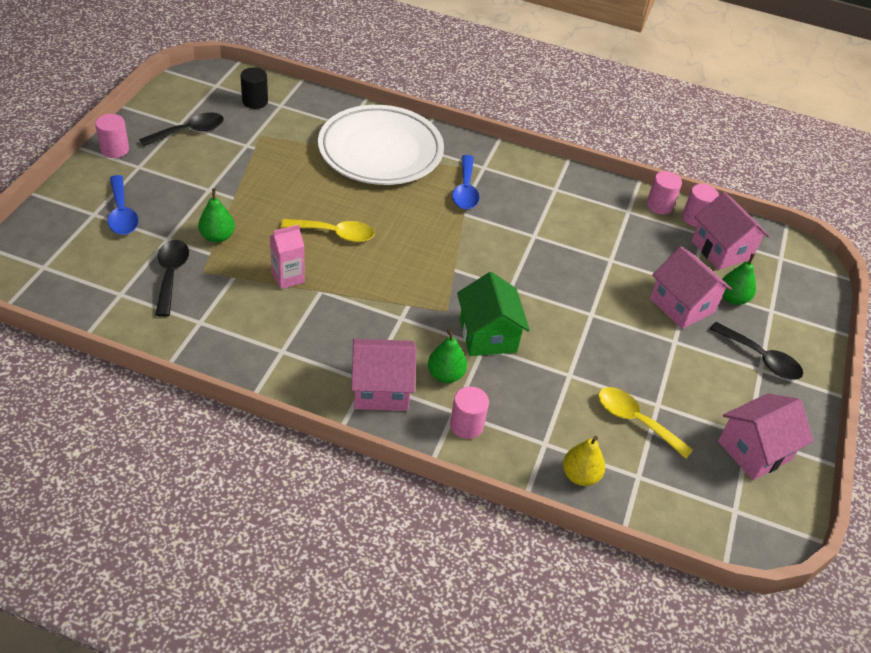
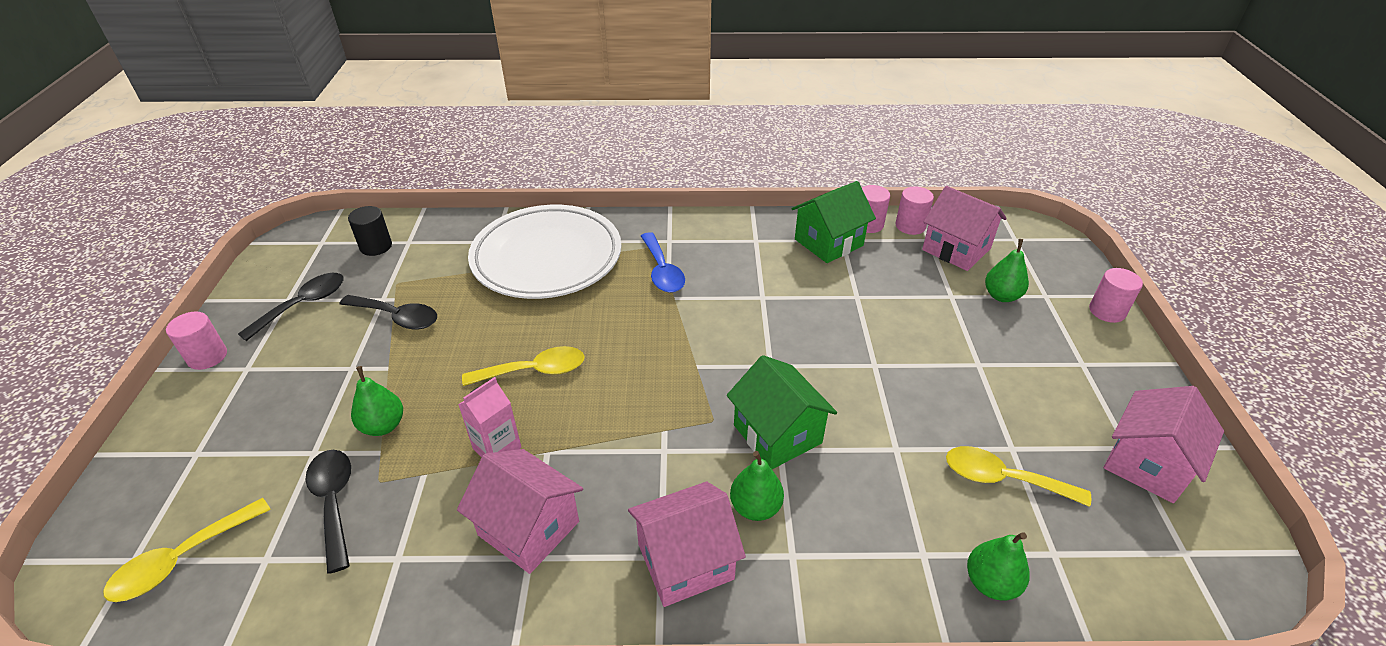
camera: 15 degrees left, 5 degrees down
(71, 276) = (181, 560): none -> yellow spoon
(122, 213) = (239, 439): blue spoon -> none
(466, 425) = (818, 569): pink cylinder -> pink cylinder (1107, 311)
(580, 475) = (990, 583): yellow pear -> green pear
(615, 210) = (828, 242): none -> green house
(682, 305) = (958, 321): pink house -> pink house (528, 528)
(761, 358) = (1074, 351): black spoon -> black spoon (397, 317)

